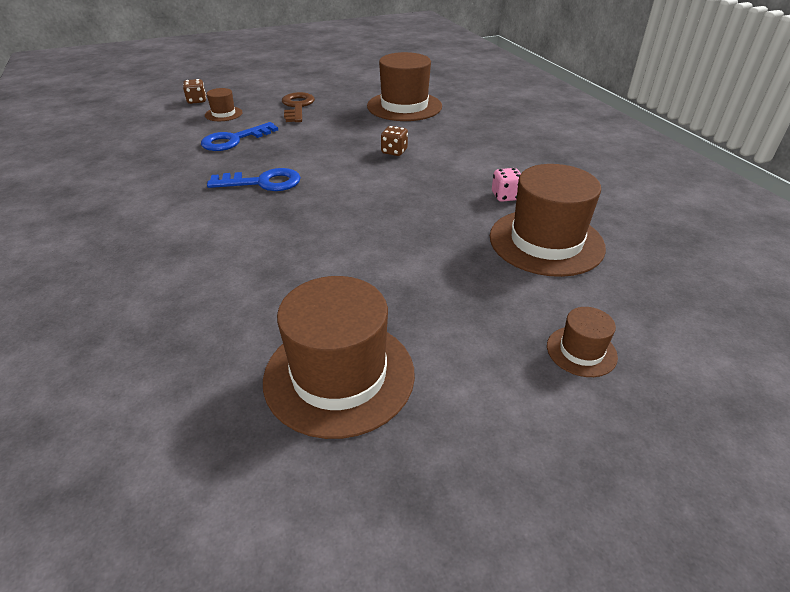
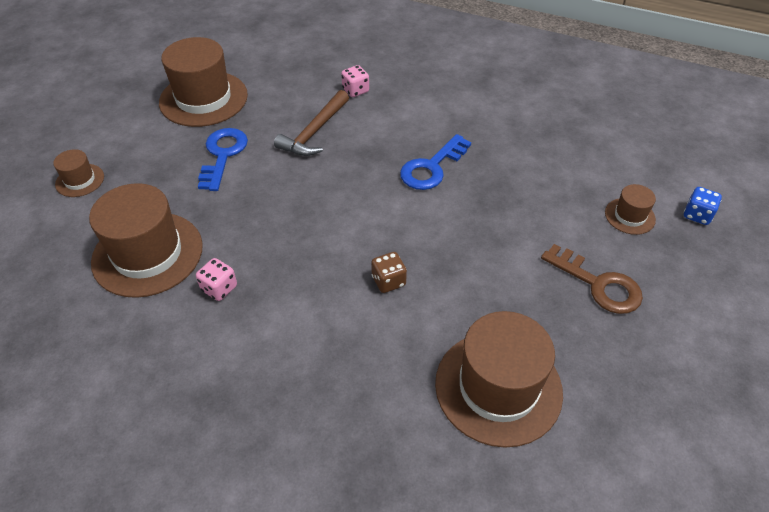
camera: 135 degrees right, 10 degrees up
(188, 272) = (355, 90): none -> pink dice
(197, 101) = (697, 215): brown dice -> blue dice
(234, 140) = (543, 191): blue key -> blue key (223, 155)
(291, 256) = (314, 132): none -> brown hammer

